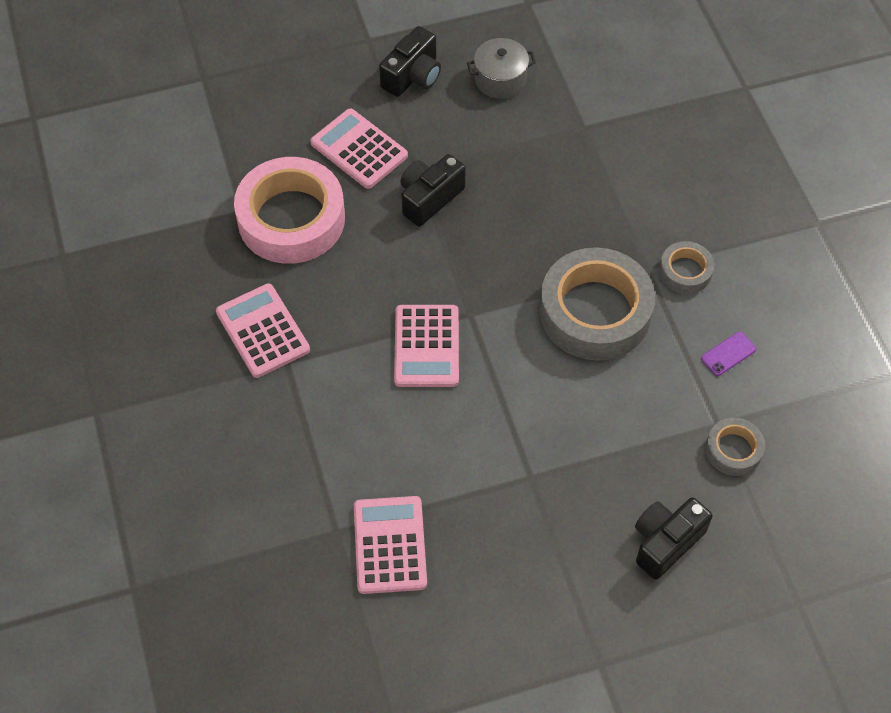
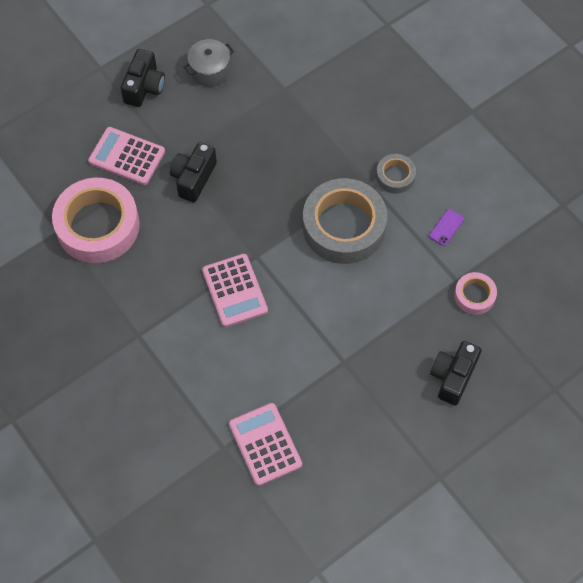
camera: 20 degrees left, 5 degrees up
(262, 331) = (111, 318): pink calculator -> none
(733, 450) = (474, 296): grey tape -> pink tape

